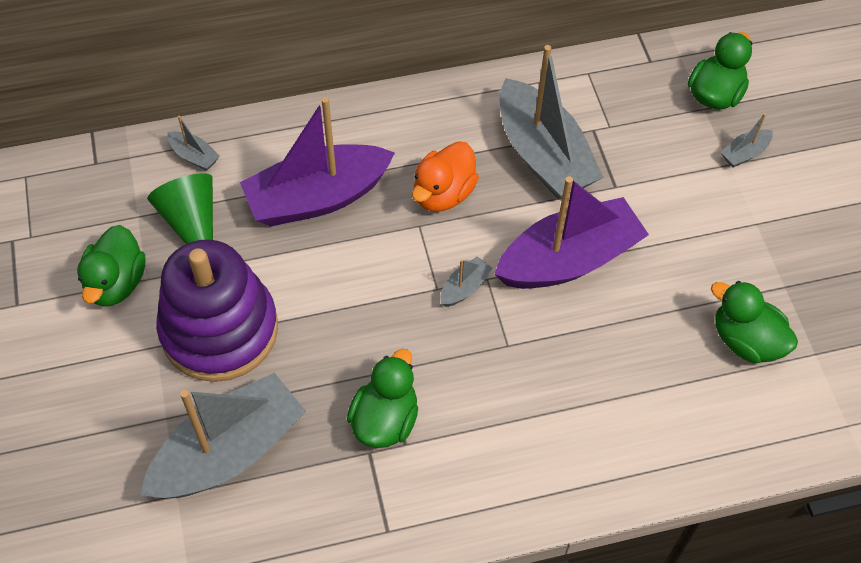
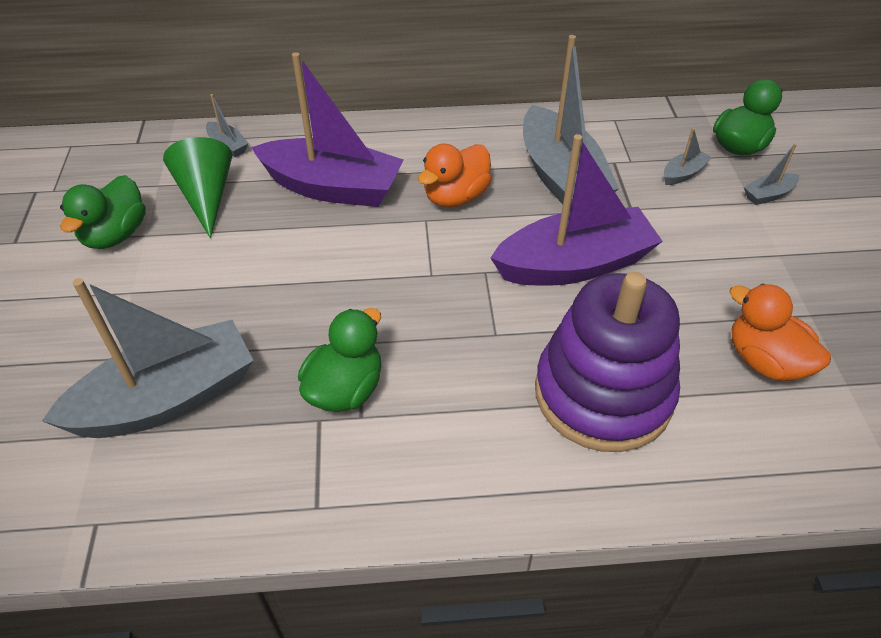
camera: 10 degrees right, 10 degrees down
(219, 330) = (199, 285): purple stacking toy -> purple stacking toy (603, 394)
(317, 197) = (332, 188): purple boat -> purple boat turned 150 degrees counterclockwise
(464, 288) = (460, 277): grey boat -> grey boat (683, 174)
(746, 341) = (765, 361): green duck -> orange duck

